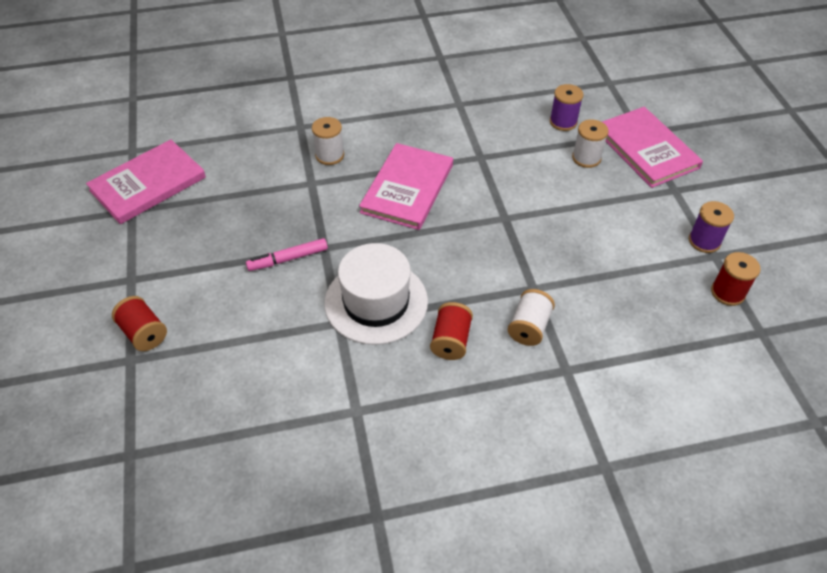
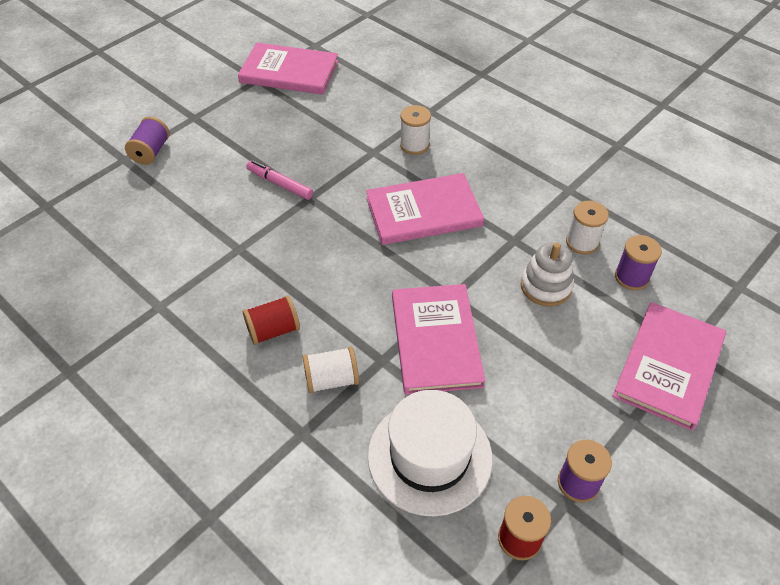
camera: 55 degrees right, 0 degrees up
(144, 333) = (151, 152): red spool -> purple spool
(376, 302) = (278, 260): white hat -> white hat (429, 456)
(537, 165) = (546, 286): none -> white stacking toy
(538, 248) = (436, 340): none -> pink book
(586, 158) = (598, 320): white spool -> white spool (582, 242)

